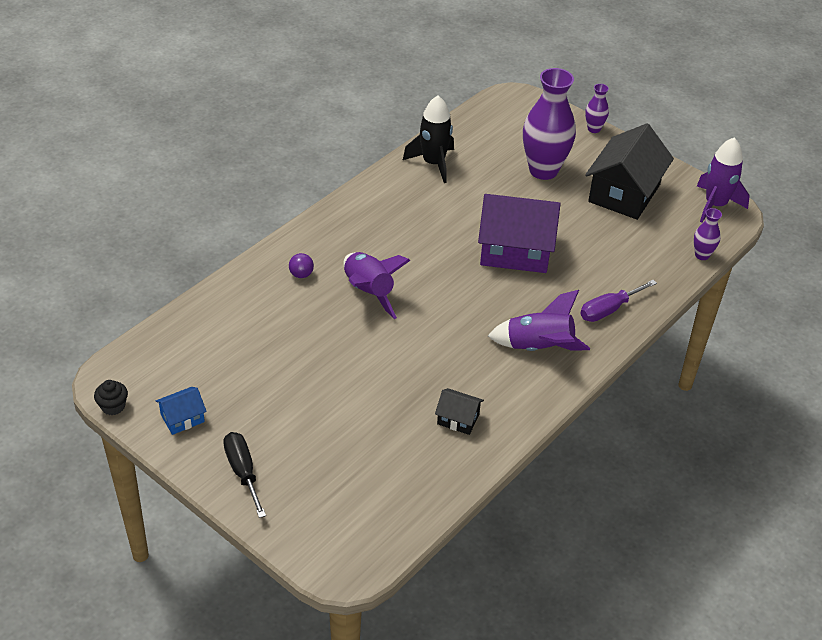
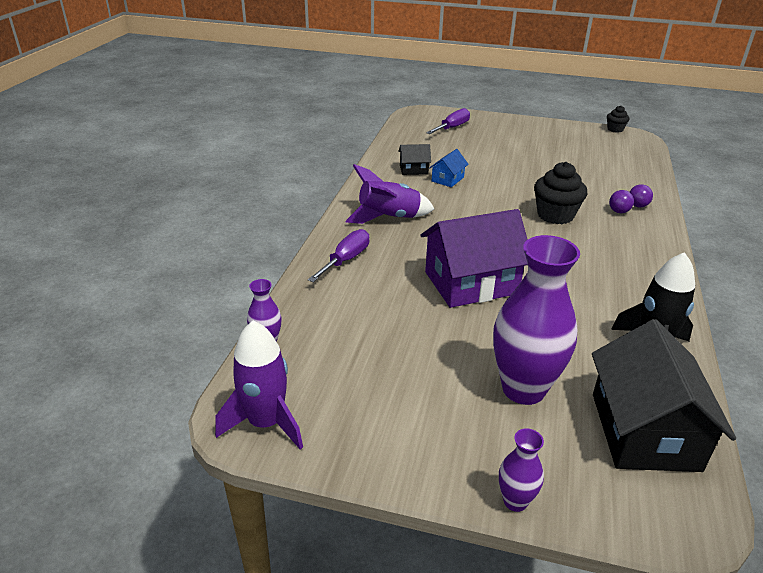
camera: 155 degrees right, 10 degrees down
(182, 418) = (572, 134): blue house -> blue house (447, 179)
(243, 472) = (511, 125): black screwdriver -> none
(273, 274) = (637, 206): none -> purple ball
(332, 499) = (452, 128): none -> purple screwdriver
(368, 292) = (555, 215): purple rocket -> black cupcake
(624, 193) = (400, 394): black house -> black house (644, 431)

